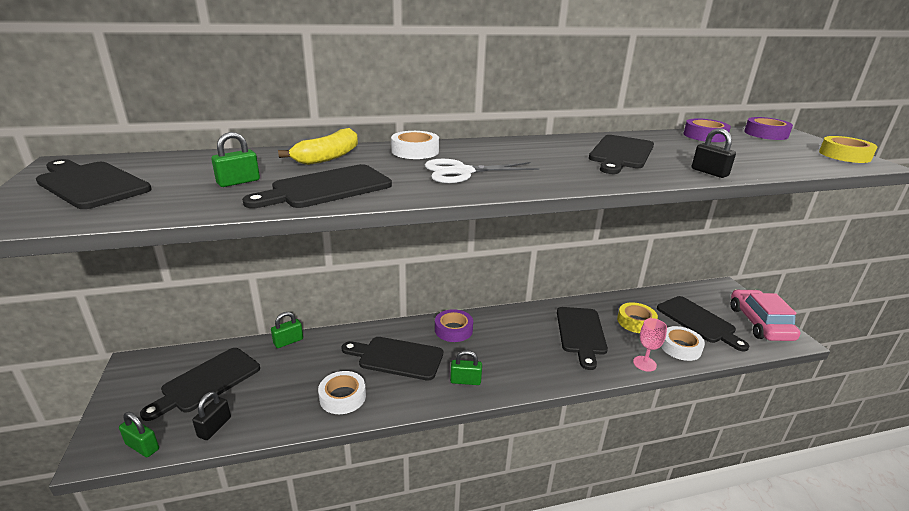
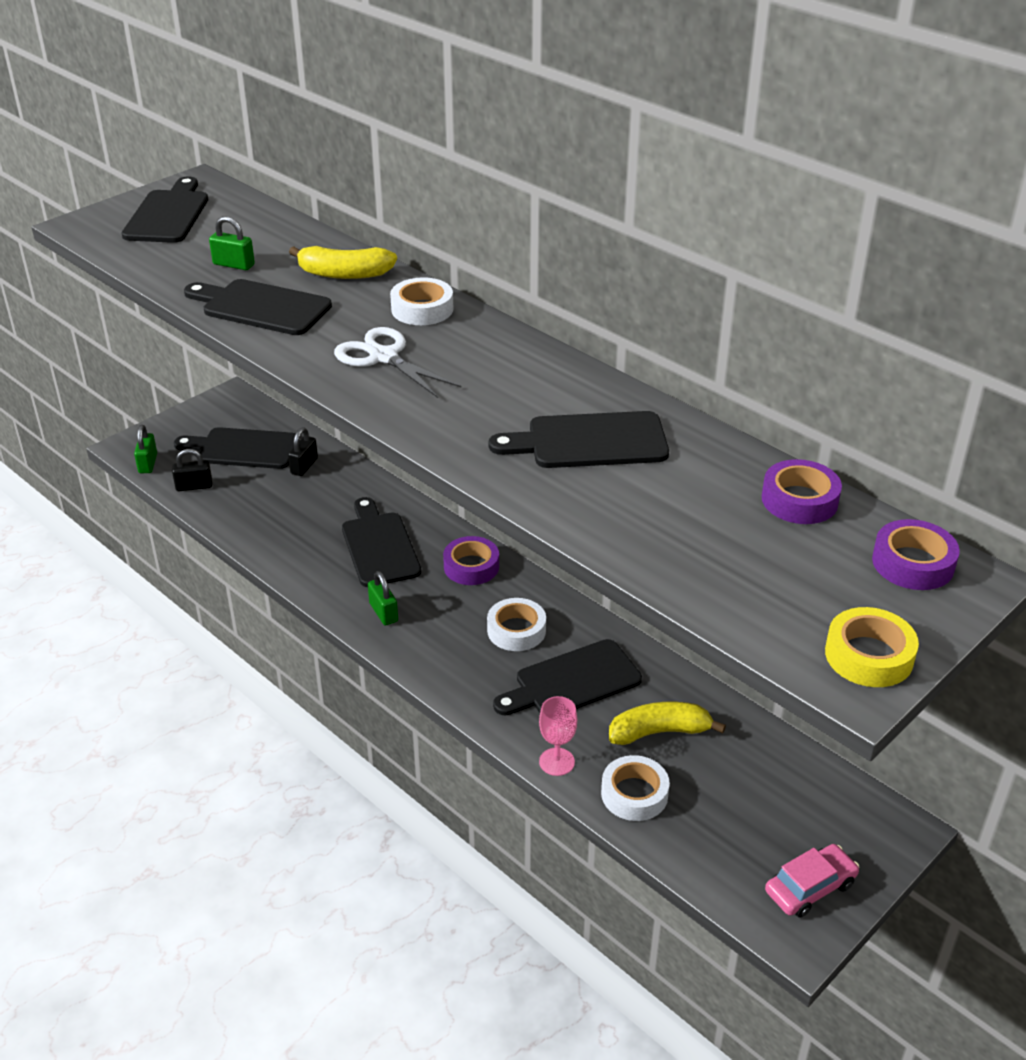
camera: 60 degrees right, 10 degrees up
(288, 341) = (340, 461): green padlock -> none
(342, 397) = (288, 538): white tape -> white tape (516, 630)
(636, 322) = (659, 732): yellow tape -> yellow banana
(698, 321) = (734, 805): black cutting board -> none
(709, 172) = (586, 523): black padlock -> black padlock (304, 466)
(759, 323) = (810, 888): pink car -> pink car, size x0.65

